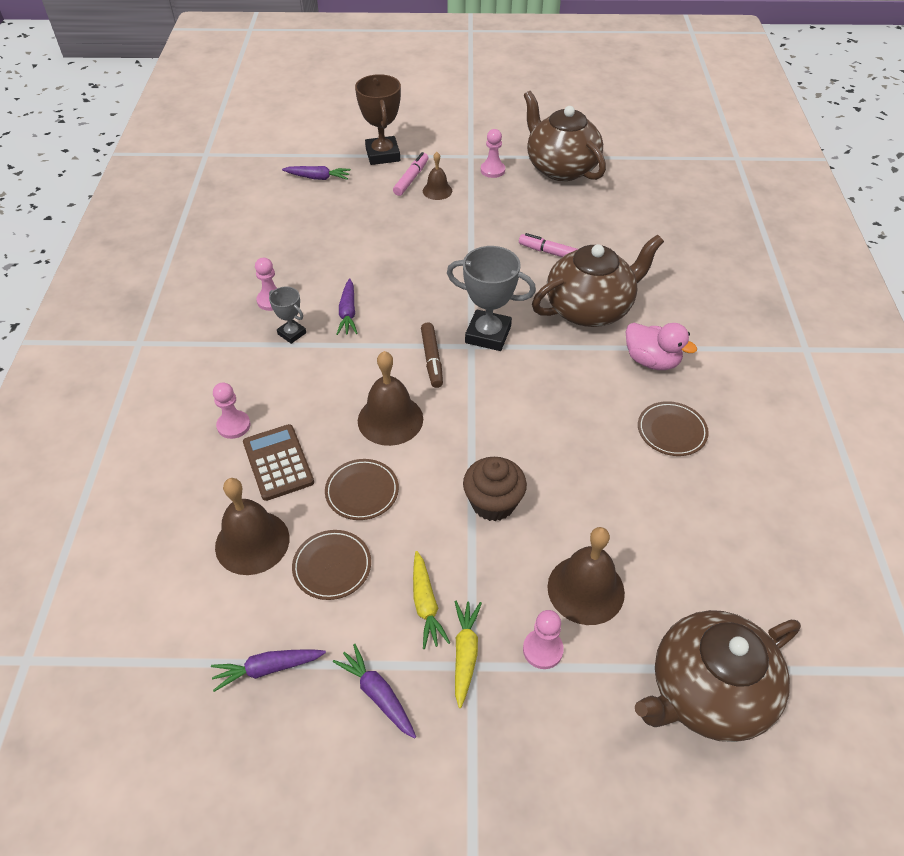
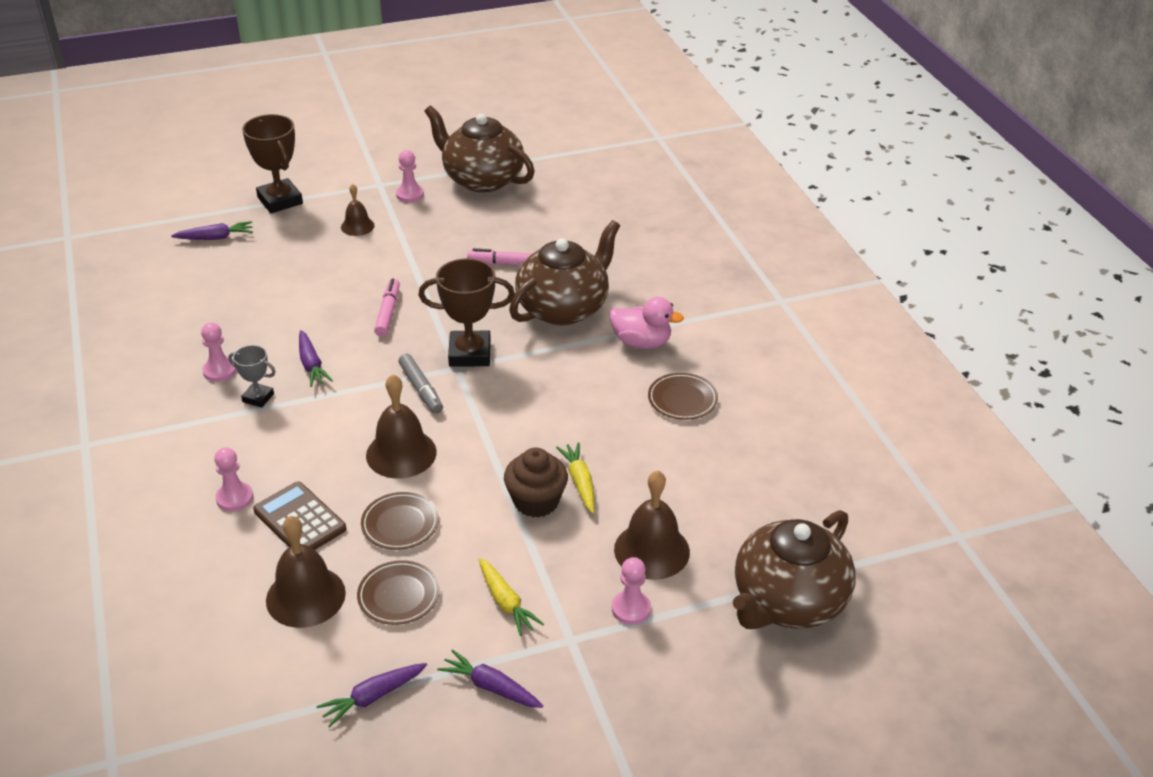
camera: 20 degrees left, 10 degrees down
(411, 178) = (323, 219): pink marker -> pink marker (388, 312)
(432, 359) = (421, 389): brown marker -> grey marker
(465, 654) = (560, 632): yellow carrot -> yellow carrot (580, 482)
(488, 334) = (470, 354): grey trophy -> brown trophy

